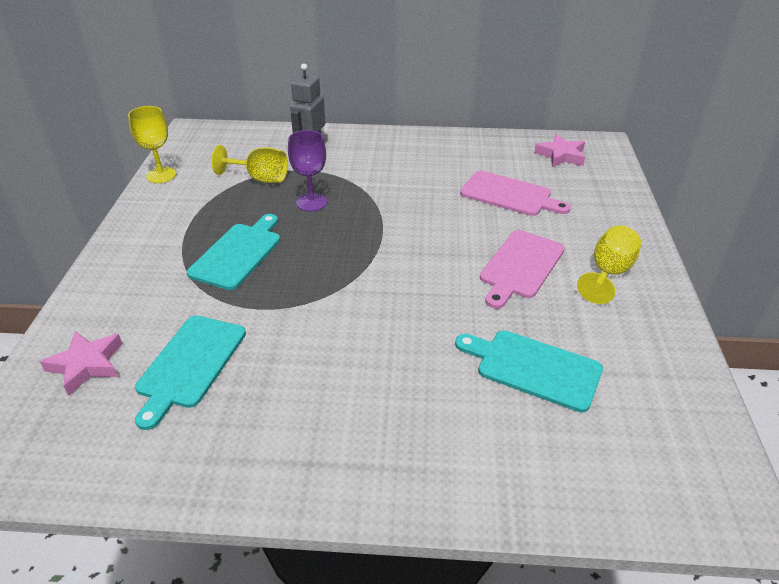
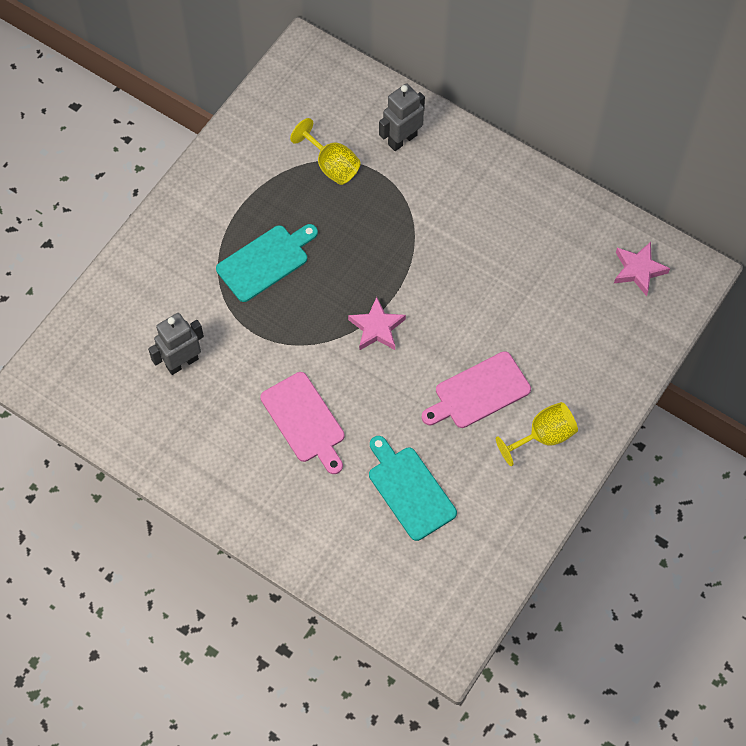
camera: 30 degrees right, 25 degrees up
(87, 365) = (115, 327): pink star -> pink star (377, 328)
(161, 175) = (247, 117): yellow goblet -> none
(190, 364) = (182, 362): turquoise cutting board -> grey robot
(311, 202) = (358, 224): purple goblet -> none
(509, 195) = (540, 302): pink cutting board -> pink cutting board (304, 421)

